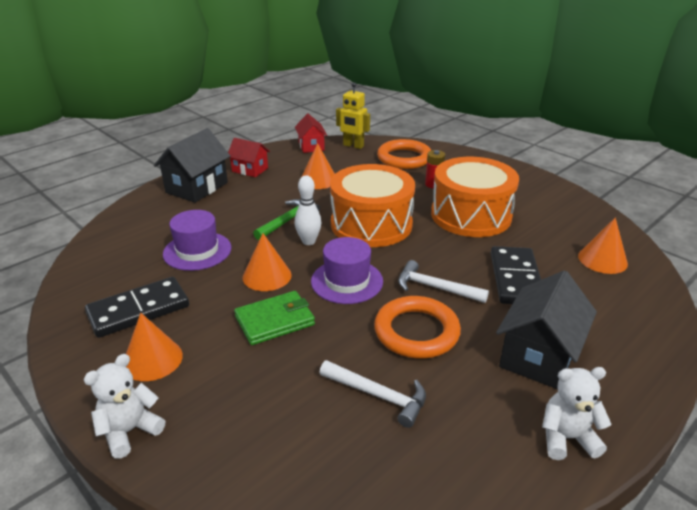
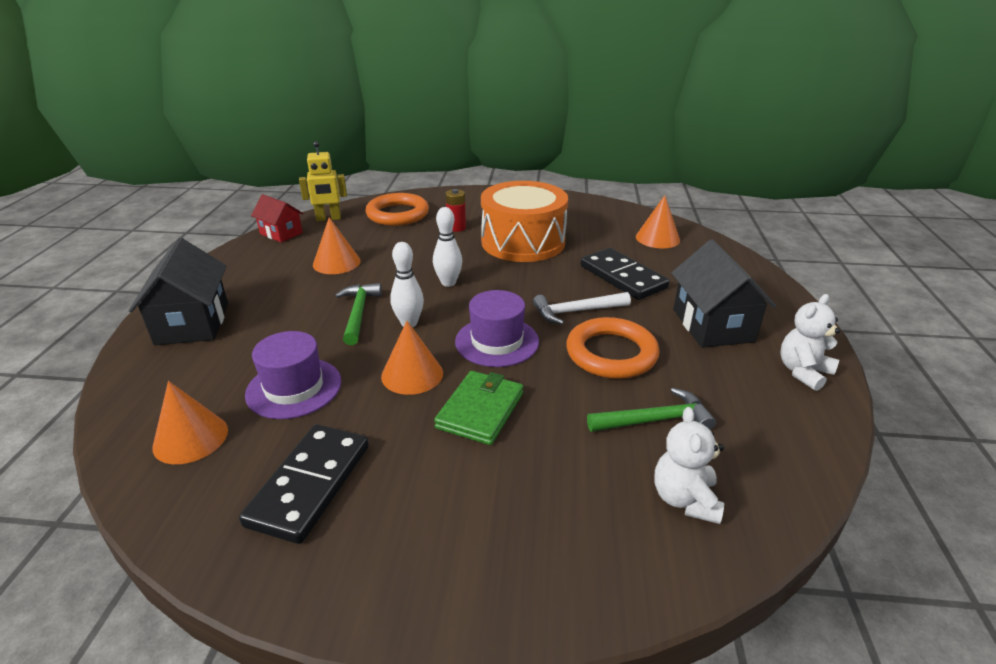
camera: 40 degrees left, 0 degrees up
(130, 431) = (487, 608): white teddy bear -> white teddy bear (685, 499)
(152, 359) = (405, 523): orange cone -> orange cone (190, 438)
(250, 170) = (238, 280): red house -> none
(371, 224) = (448, 283): orange drum -> white bowling pin
(378, 395) = (655, 420): white hammer -> green hammer

